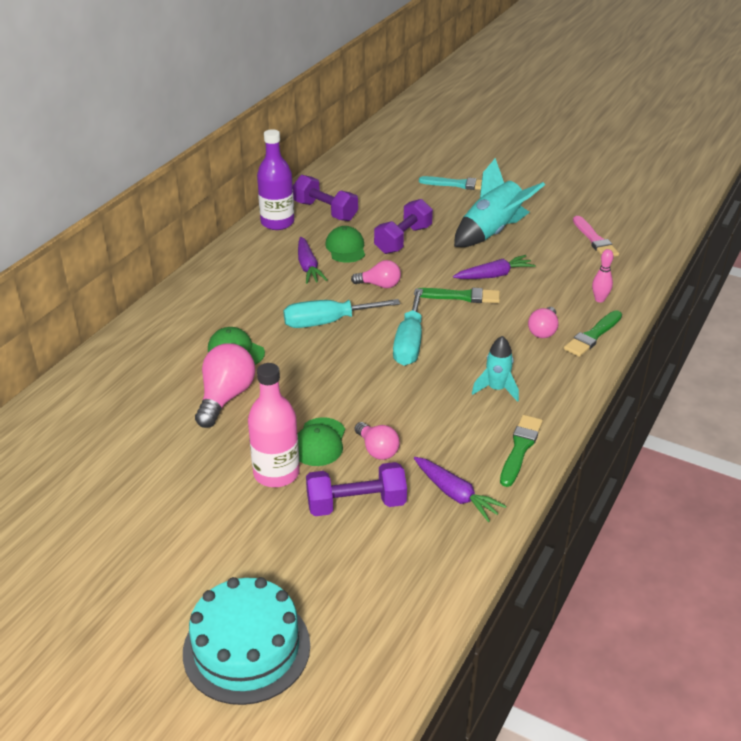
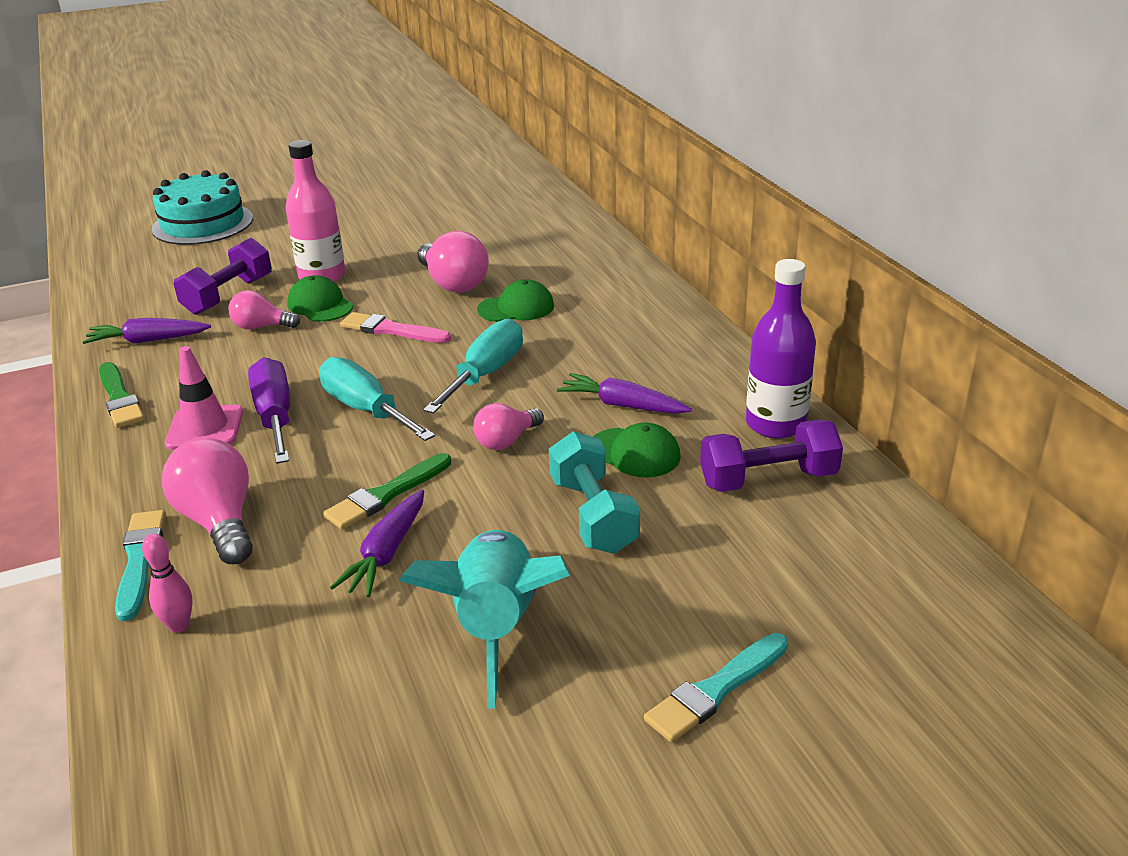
camera: 130 degrees right, 5 degrees down
(403, 240) = (593, 515): purple dumbbell -> turquoise dumbbell
(455, 371) = (275, 417): none -> purple screwdriver
(496, 389) = (205, 428): turquoise rocket -> pink traffic cone
(543, 331) = (219, 522): pink light bulb -> pink light bulb, size x1.63
(592, 336) = (140, 560): green brush -> turquoise brush
(595, 240) = (302, 754): pink brush -> pink brush (391, 330)

